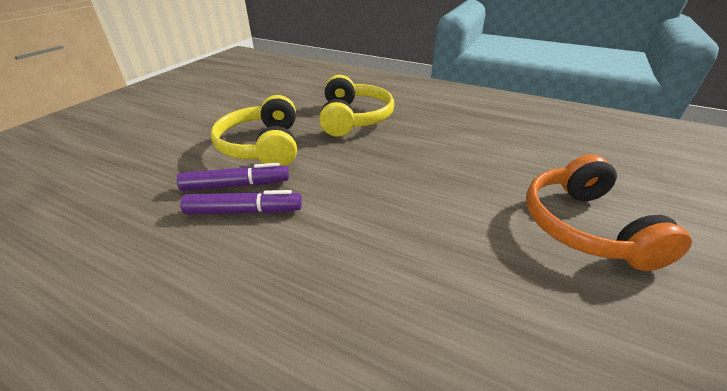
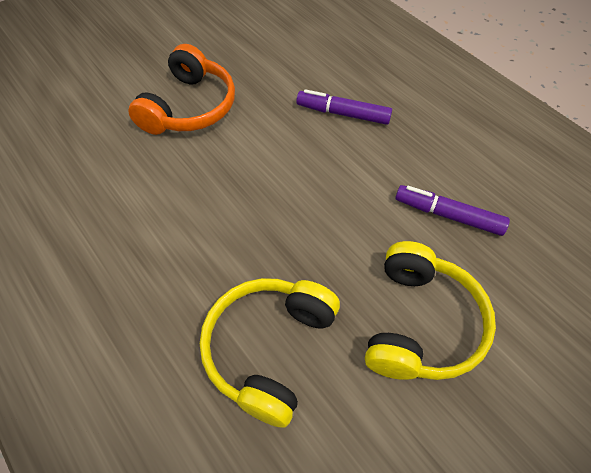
camera: 155 degrees left, 20 degrees up
(236, 185) = (457, 255): purple marker -> purple marker (343, 114)

